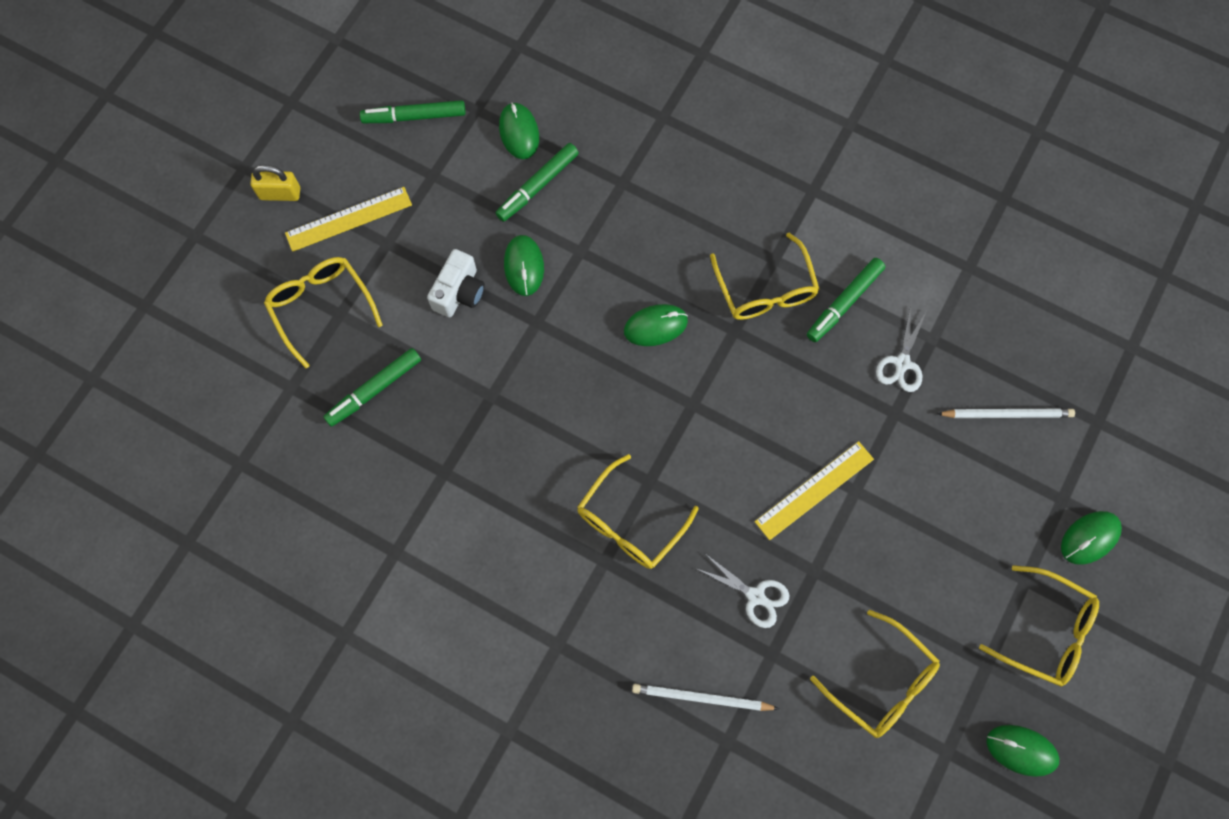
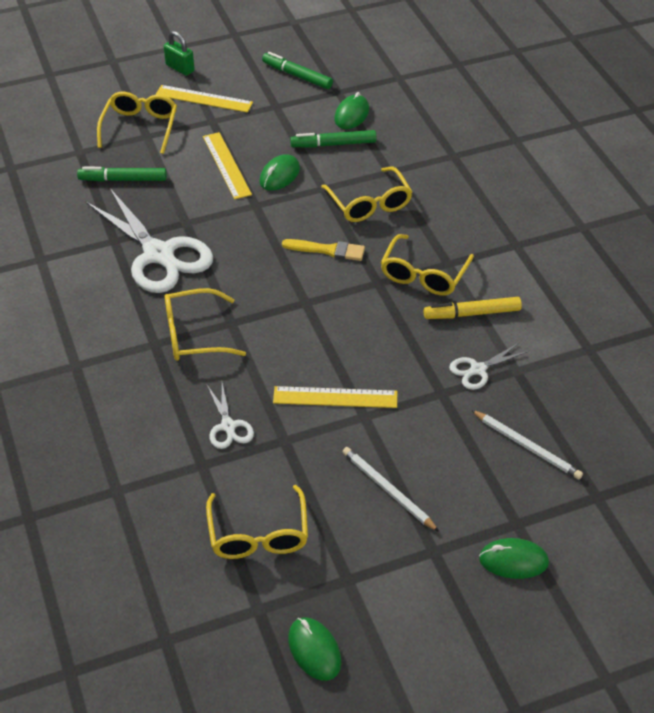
camera: 40 degrees right, 25 degrees down
(280, 193) = (180, 68): yellow padlock -> green padlock
(459, 292) = (226, 165): white camera -> yellow ruler
(504, 455) = (159, 254): none -> white scissors
(655, 326) = (328, 250): green mouse -> yellow brush
(702, 698) = (128, 455): white pencil -> white pencil (388, 490)
(844, 303) = (472, 314): green marker -> yellow marker
(1046, 631) = (415, 593): yellow glasses -> yellow glasses (369, 204)

